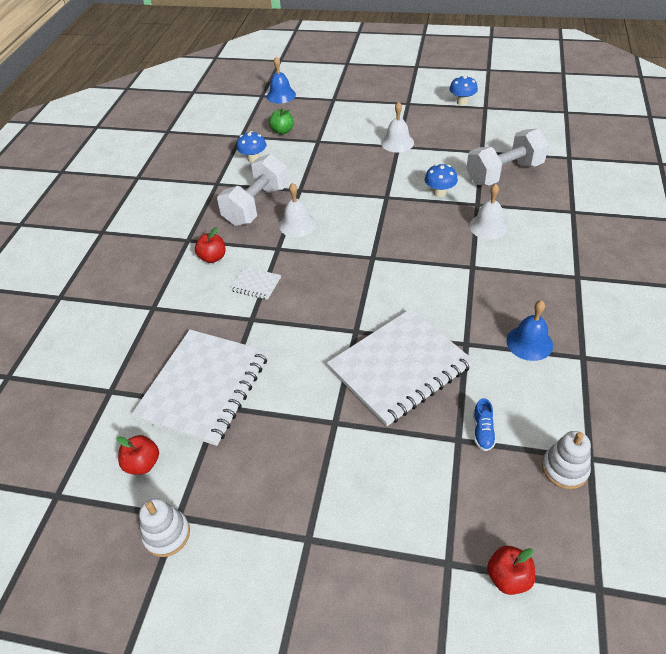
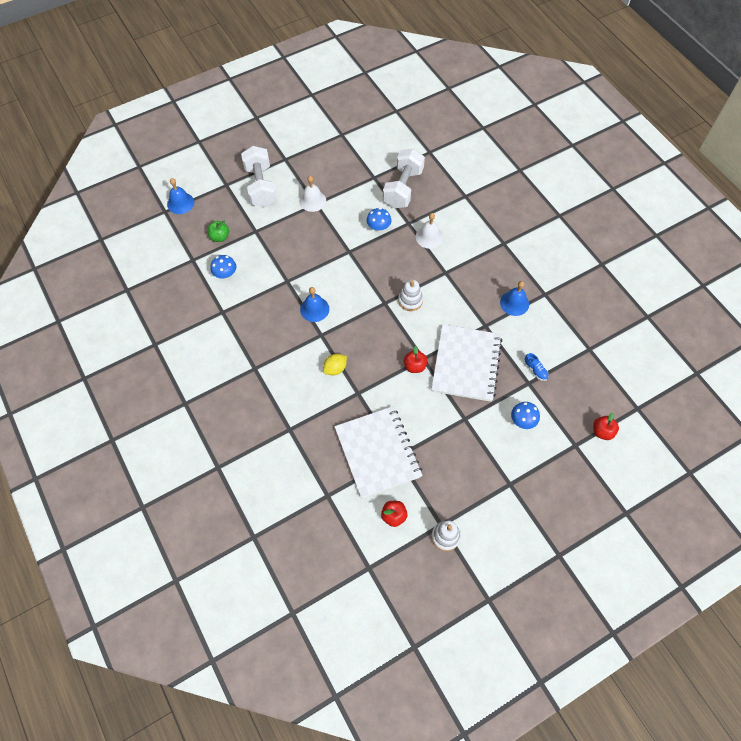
camera: 45 degrees left, 15 degrees up
(213, 258) = (287, 369): red apple -> red apple (414, 366)
(256, 284) = (335, 369): white notebook -> yellow lemon
(257, 205) = (271, 312): white dumbbell -> white dumbbell (260, 186)
(297, 224) = (314, 309): white bell -> blue bell
(462, 102) = (321, 137): blue mushroom -> blue mushroom (522, 421)
(564, 469) = (583, 362): white stacking toy -> white stacking toy (410, 301)

